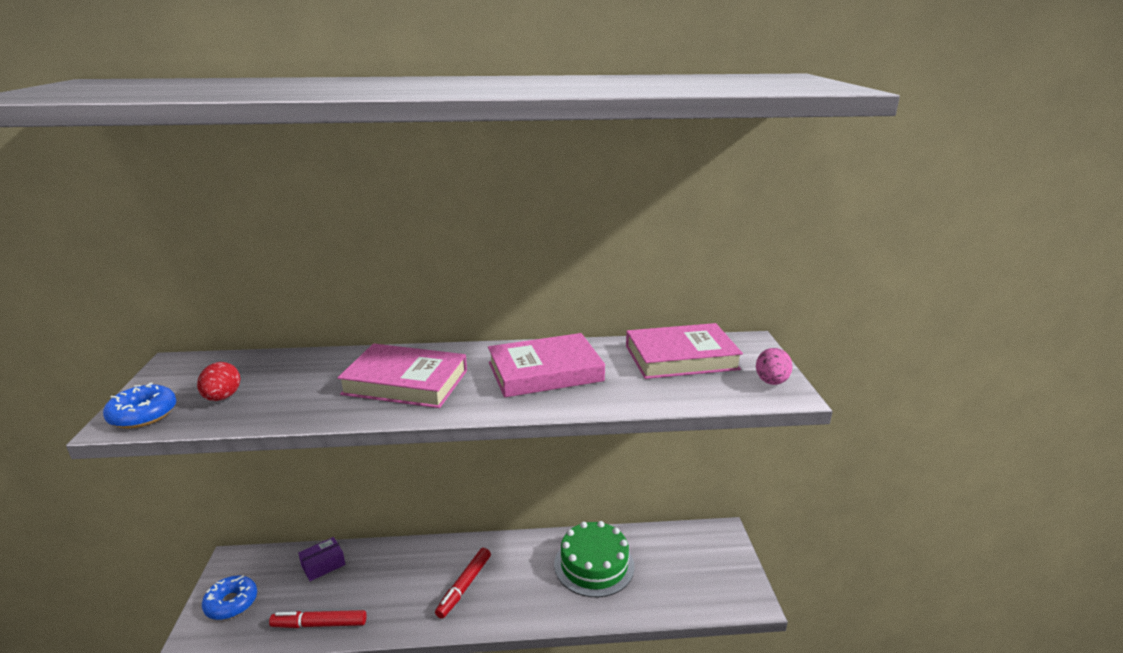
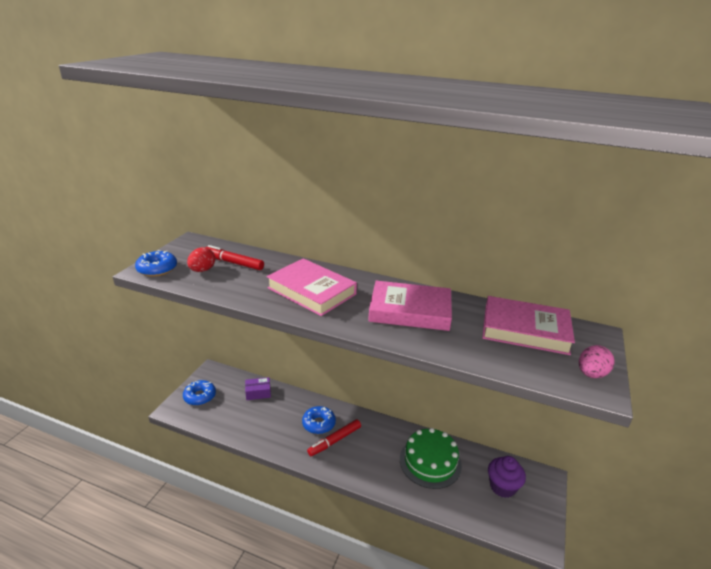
camera: 25 degrees right, 5 degrees up
(319, 624) = (239, 429): red marker -> red marker (233, 263)
(432, 573) = (318, 424): none -> blue donut
(685, 560) = (502, 487): none -> purple cupcake

